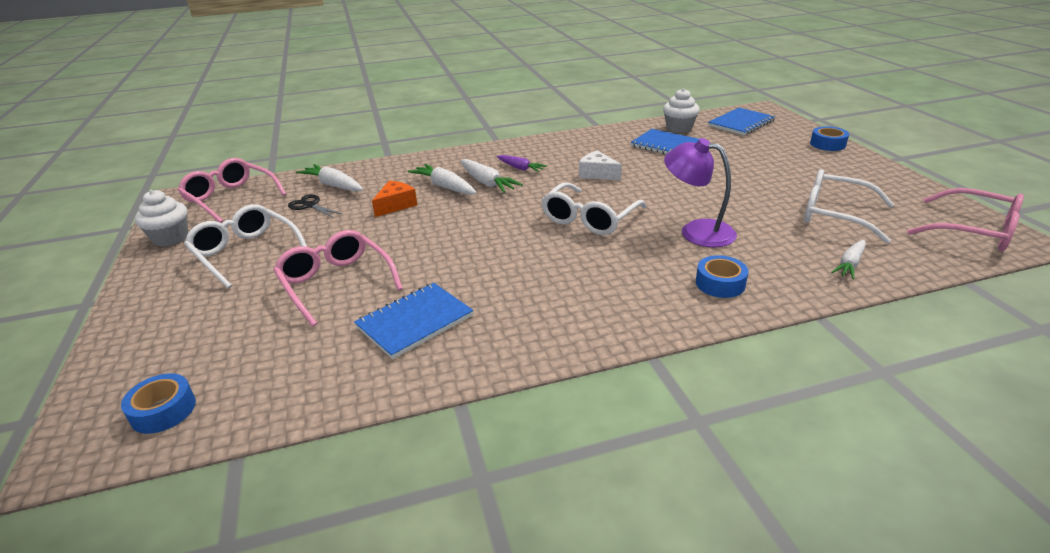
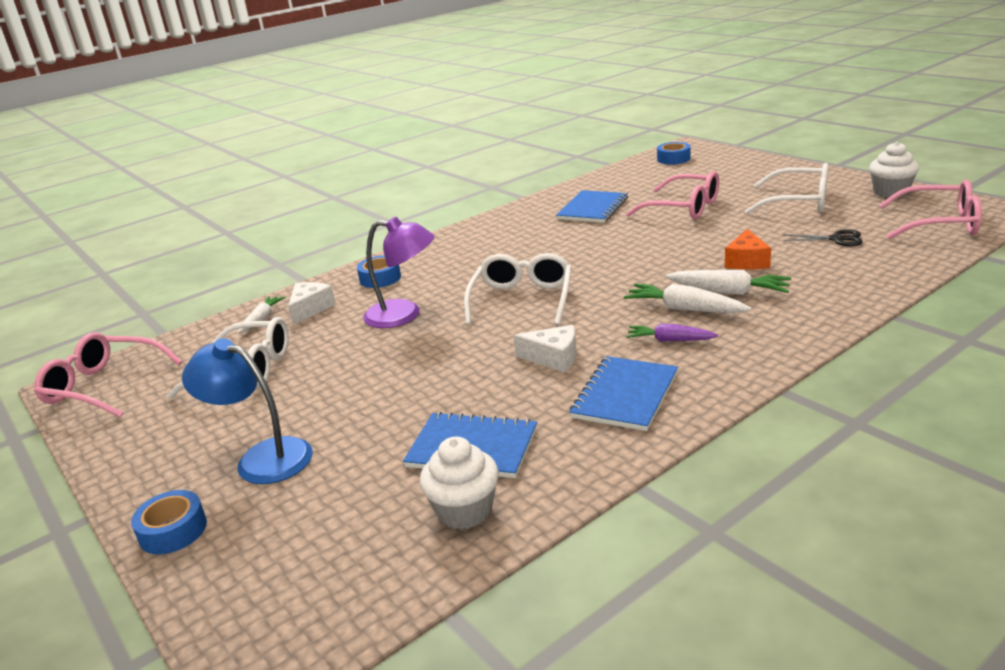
camera: 160 degrees right, 5 degrees down
(333, 185) = (863, 260): white carrot -> none
(741, 123) = (329, 572): blue notebook -> blue notebook (625, 395)
(791, 162) = (262, 458): none -> blue lamp
(796, 263) = (310, 309): none -> white cheese

